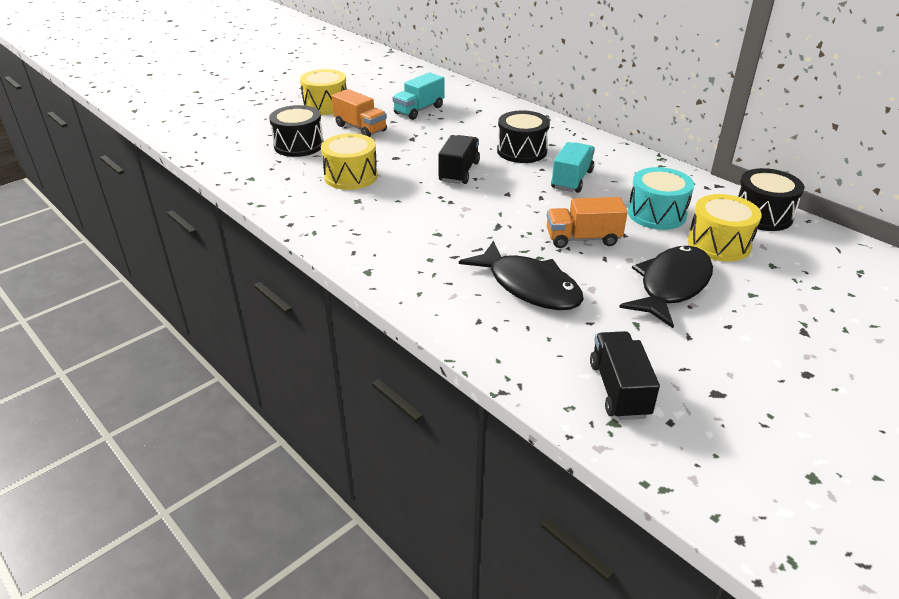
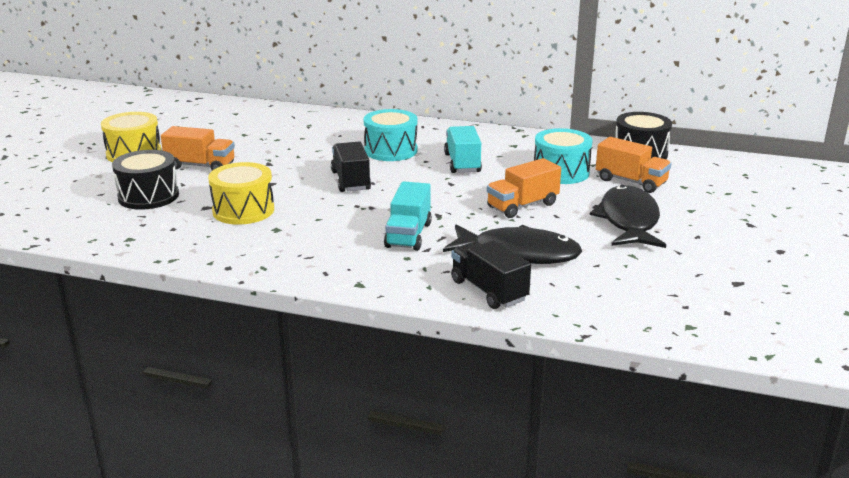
camera: 30 degrees left, 10 degrees down
(419, 110) = (246, 137): turquoise truck -> turquoise truck (408, 235)
(522, 151) = (391, 150): black drum -> turquoise drum
(619, 390) = (669, 303): black truck -> black truck (488, 291)
(719, 244) = (631, 182): yellow drum -> orange truck

